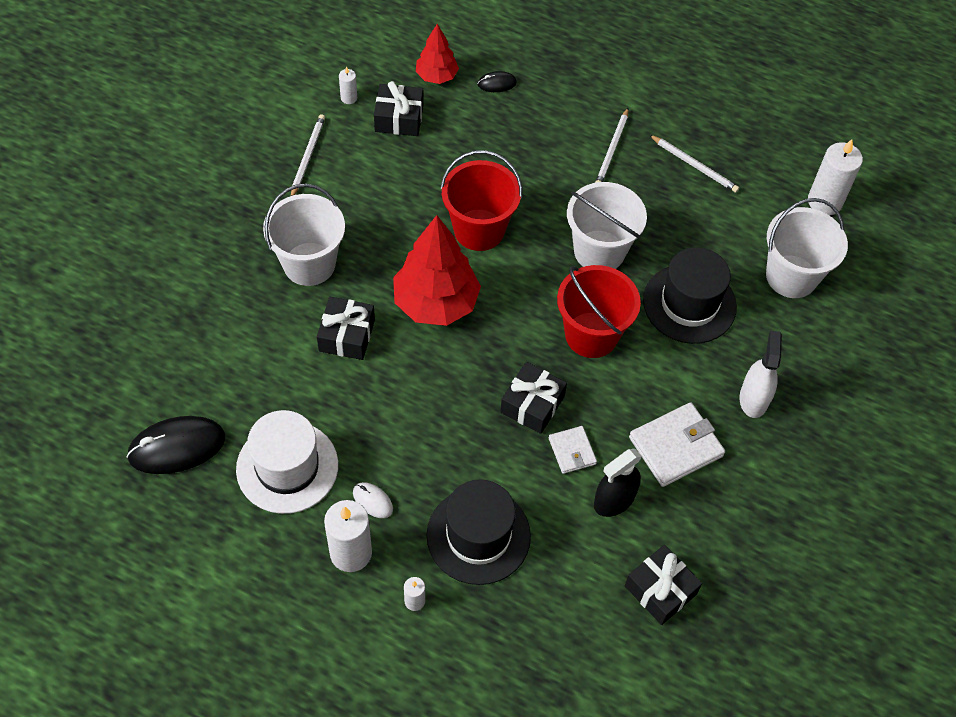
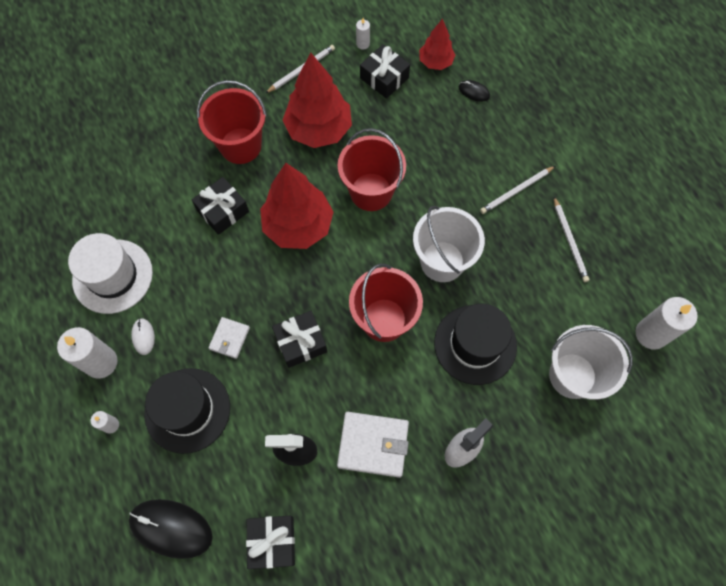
camera: 40 degrees right, 10 degrees up
(177, 447) = (62, 217): black mouse -> black mouse (171, 528)
(309, 264) = (240, 146): white bucket -> red bucket
(376, 203) = (319, 130): none -> red tree
(572, 451) = (299, 395): white wallet -> white wallet (229, 338)

